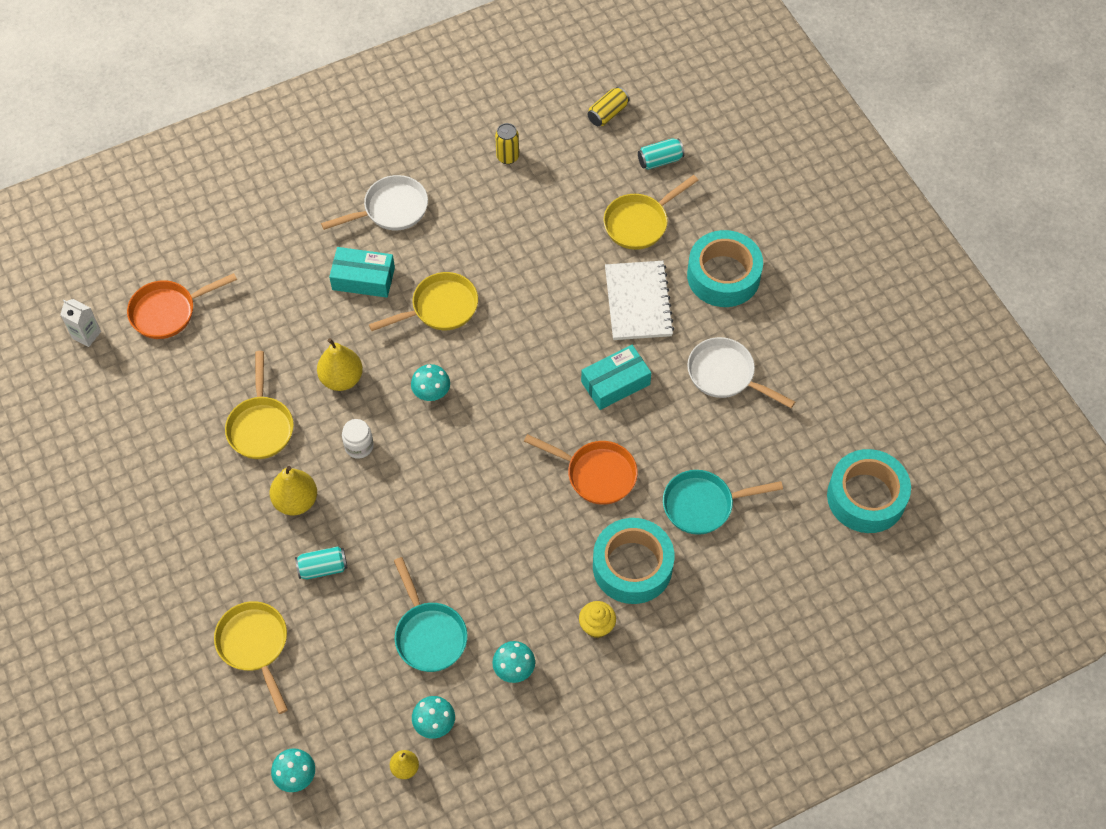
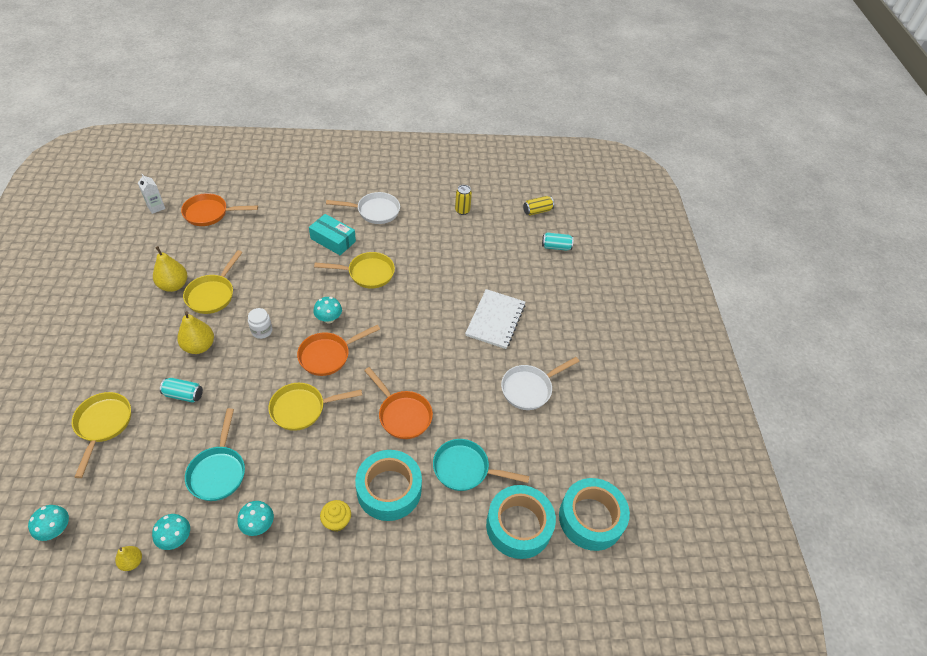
camera: 20 degrees right, 10 degrees down
(341, 378) = (280, 288): yellow pear -> yellow pear (174, 285)
(462, 441) = (328, 355): none -> orange pan
(615, 383) = (451, 362): turquoise box -> none
(640, 223) = (523, 275): yellow pan -> yellow pan (302, 409)
(723, 276) = (561, 327): turquoise tape -> turquoise tape (518, 526)
(725, 375) = (529, 388): white pan -> white pan turned 90 degrees counterclockwise

